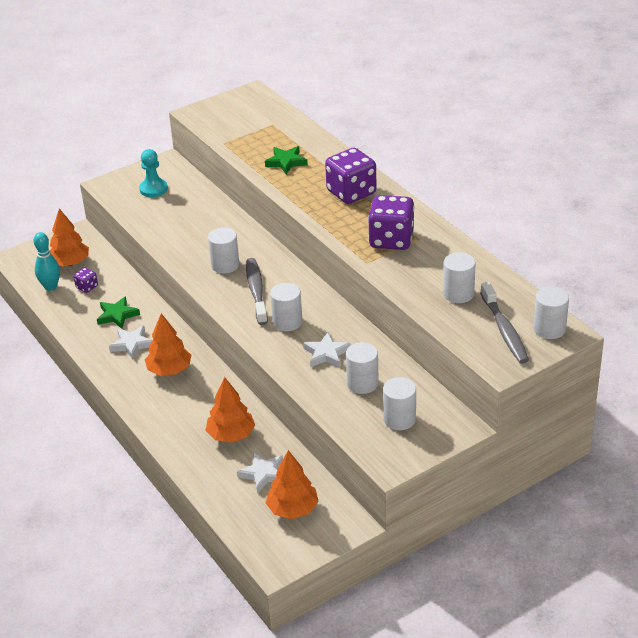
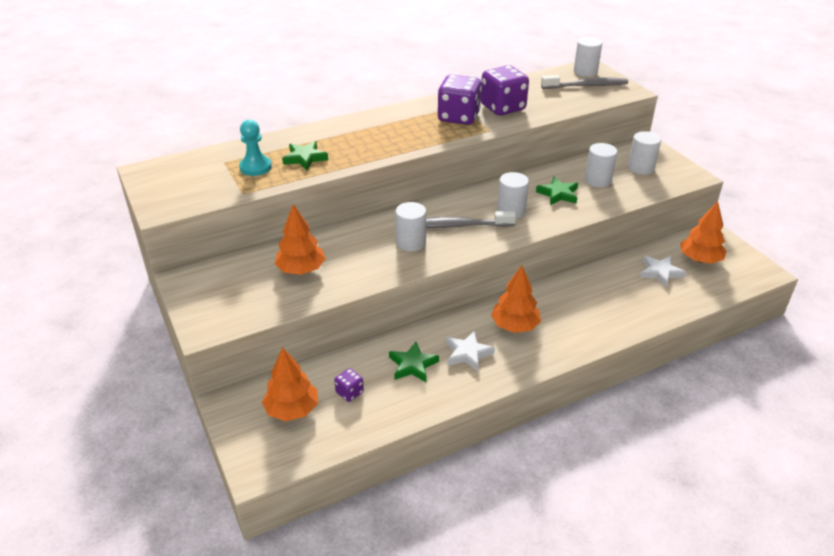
camera: 85 degrees left, 0 degrees up
(50, 287) = (337, 428): turquoise bowling pin -> none
(153, 189) = (238, 289): turquoise pawn -> turquoise pawn (255, 167)
(231, 435) = (611, 288): orange tree -> orange tree (301, 270)
(326, 354) = (558, 194): white star -> green star
(351, 192) = (377, 129): purple dice -> purple dice (502, 107)
(458, 294) = (540, 97): white cylinder -> none

